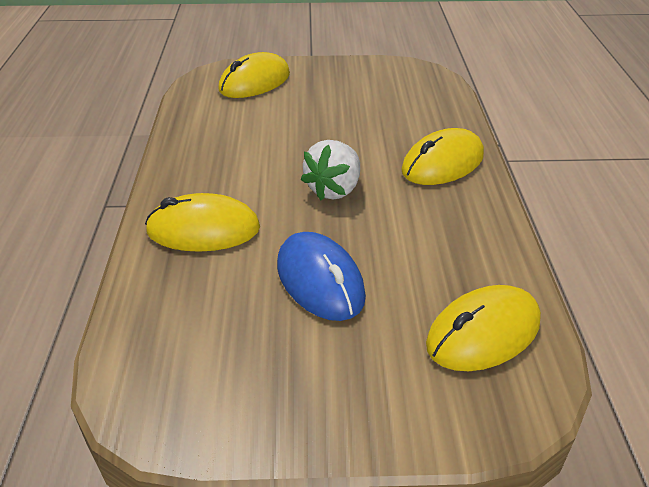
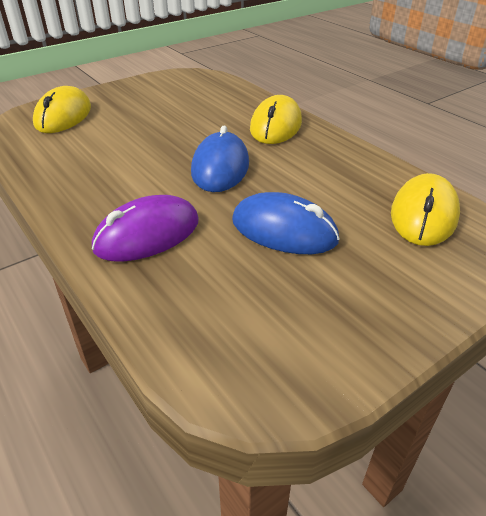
camera: 35 degrees left, 0 degrees up
(203, 230) = (147, 234): yellow mouse -> purple mouse
(334, 189) = (220, 167): white strawberry -> blue mouse

